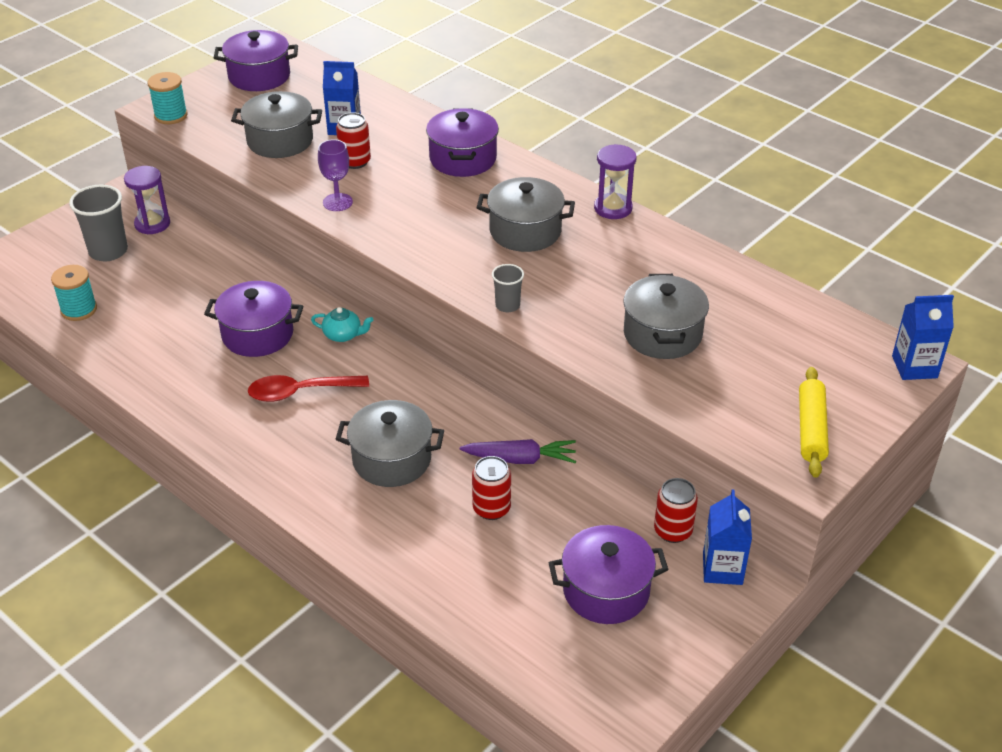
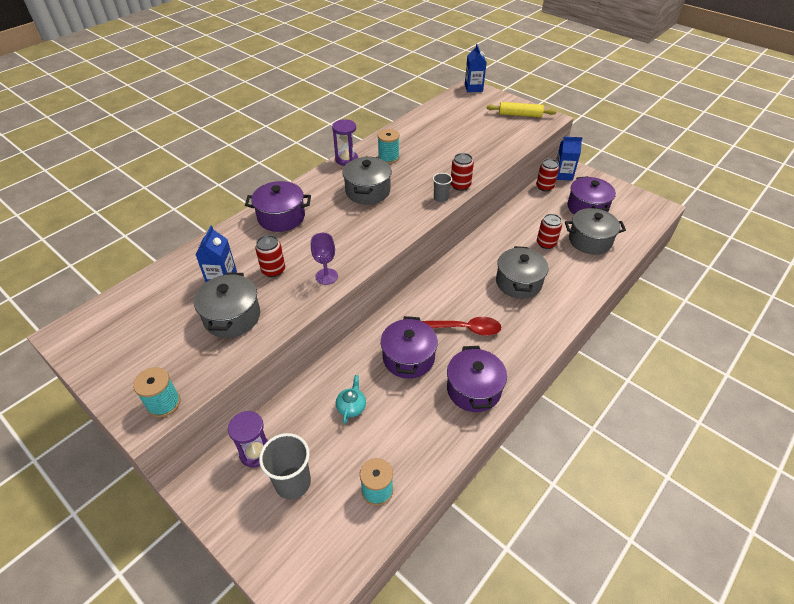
camera: 90 degrees left, 5 degrees up
(259, 76) = (114, 342): purple pot -> purple pot (473, 389)
(300, 392) = (466, 329): red spoon -> red spoon turned 75 degrees counterclockwise
(343, 335) = (408, 311): turquoise teapot -> turquoise teapot (351, 407)
(520, 459) = (508, 233): purple carrot -> none
(544, 329) = (460, 186): none -> red can
(622, 251) = (388, 158): none -> turquoise spool
(662, 334) = (460, 148): grey pot -> grey pot (590, 241)

